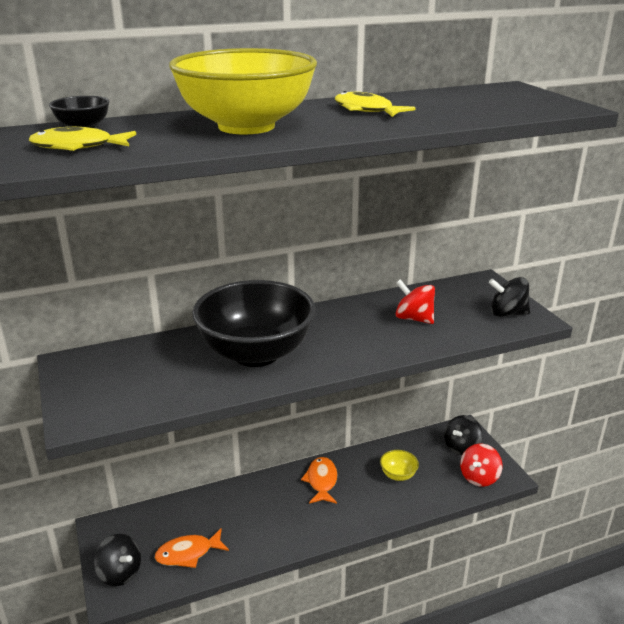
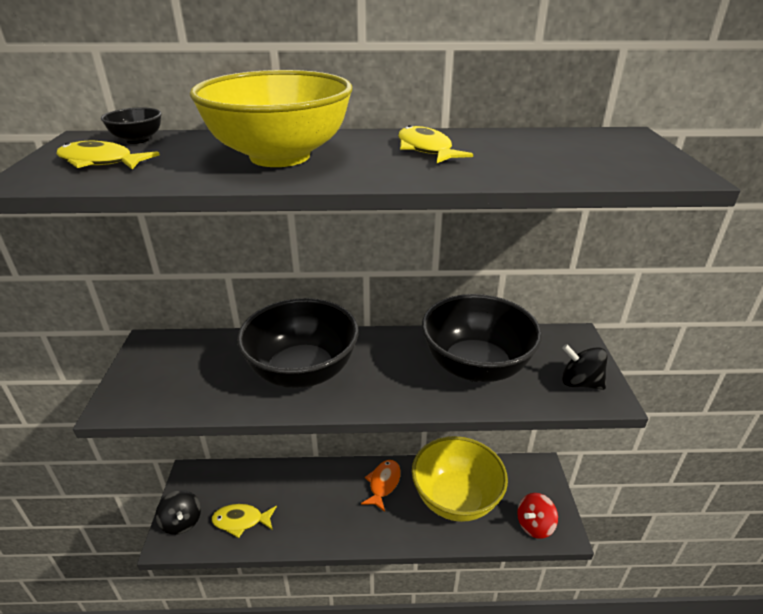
camera: 20 degrees right, 5 degrees up
(188, 553) = (241, 521): orange fish -> yellow fish
(398, 475) = (456, 498): yellow bowl -> yellow bowl, size x2.48
(414, 318) = (475, 366): red spinning top -> black bowl
(461, 447) = (531, 486): black spinning top -> none

